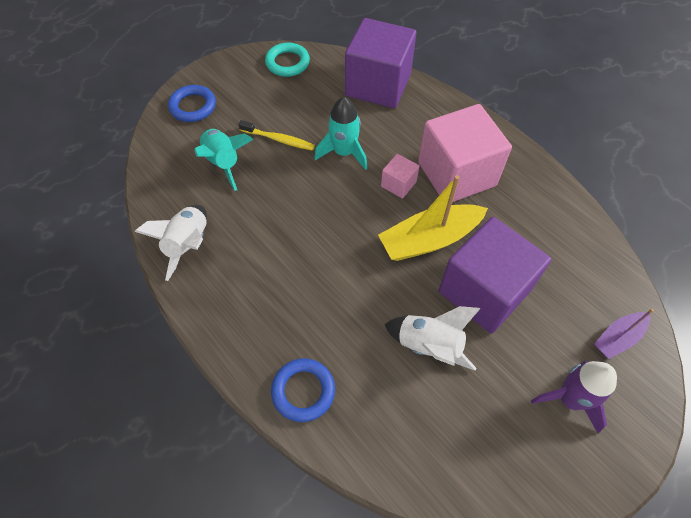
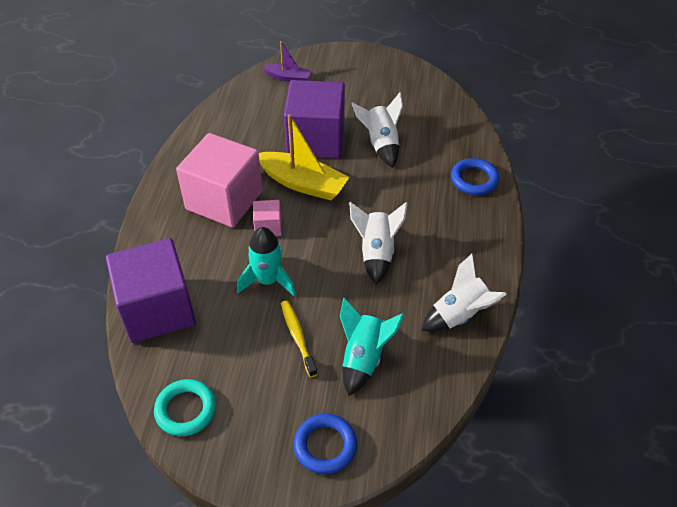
camera: 130 degrees left, 10 degrees down
(300, 236) = (376, 253): none -> white rocket
(569, 399) = (348, 81): purple rocket -> none

